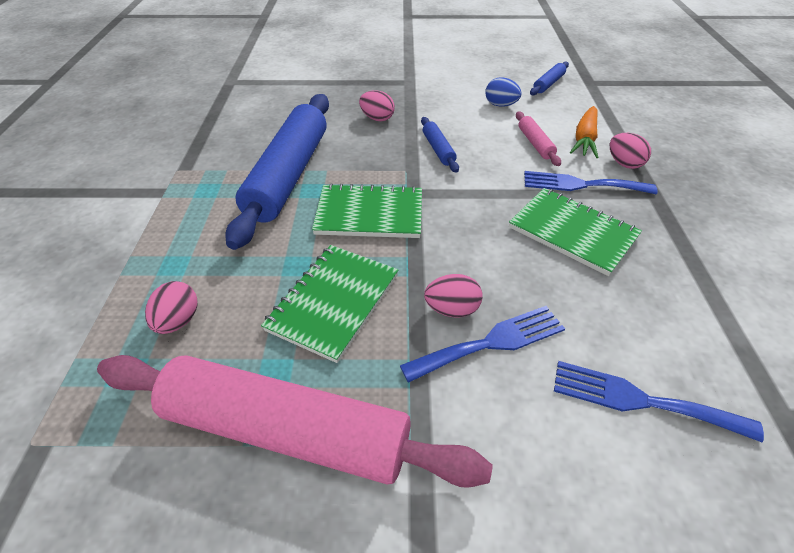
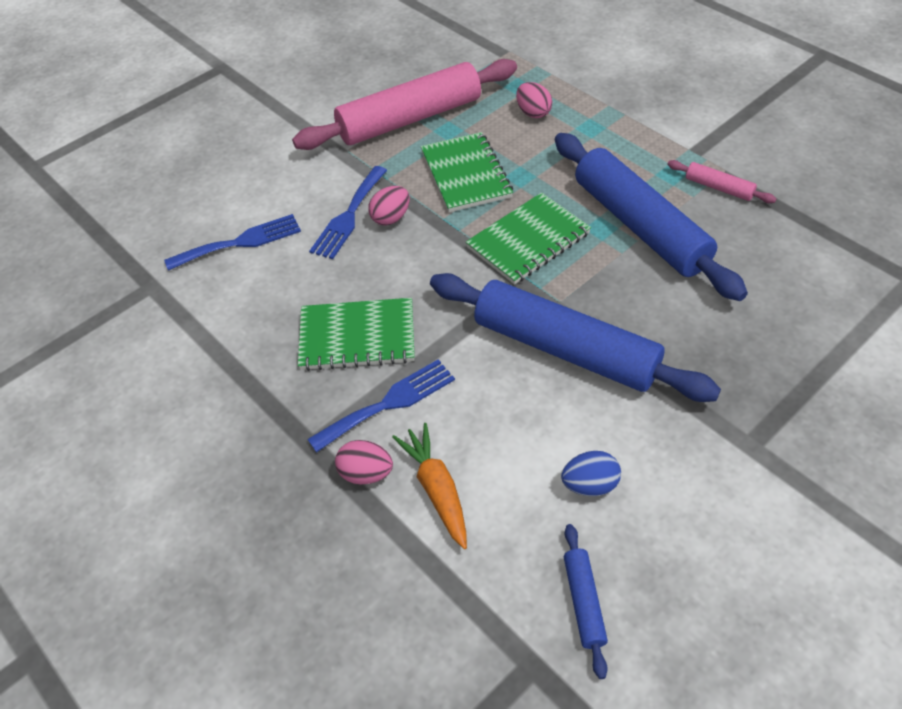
camera: 140 degrees right, 5 degrees up
(377, 118) = (681, 347): pink egg -> none
(438, 149) = (565, 349): blue rolling pin -> blue rolling pin, size x2.37
(535, 143) = (482, 436): pink rolling pin -> pink rolling pin (718, 188)

